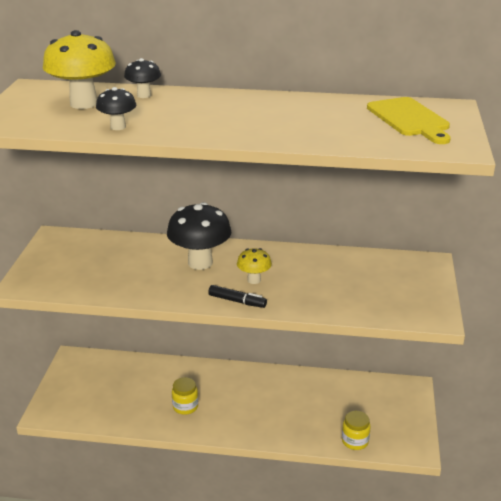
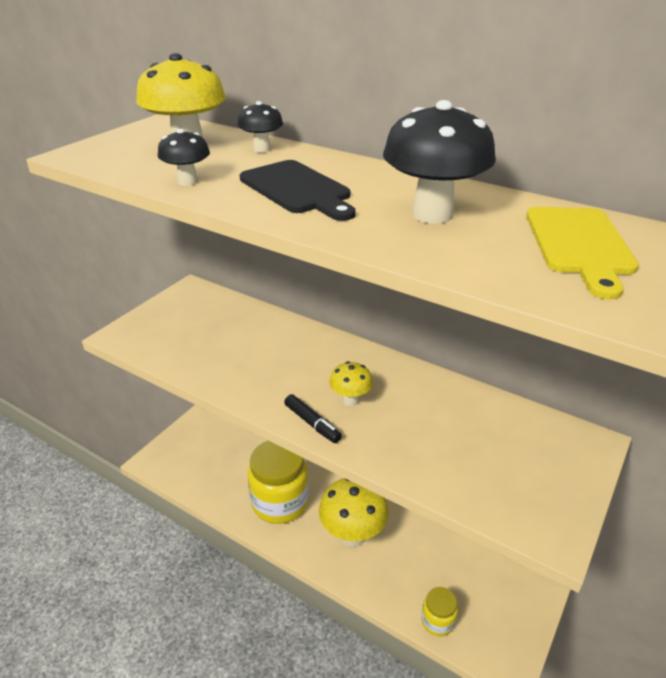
camera: 25 degrees right, 5 degrees up
(185, 407) = (280, 502): yellow jar -> yellow jar, size x2.04
(200, 263) = (307, 360): black mushroom -> black mushroom (432, 214)
(205, 118) = (297, 189): none -> black cutting board
(260, 409) = (352, 535): none -> yellow mushroom

